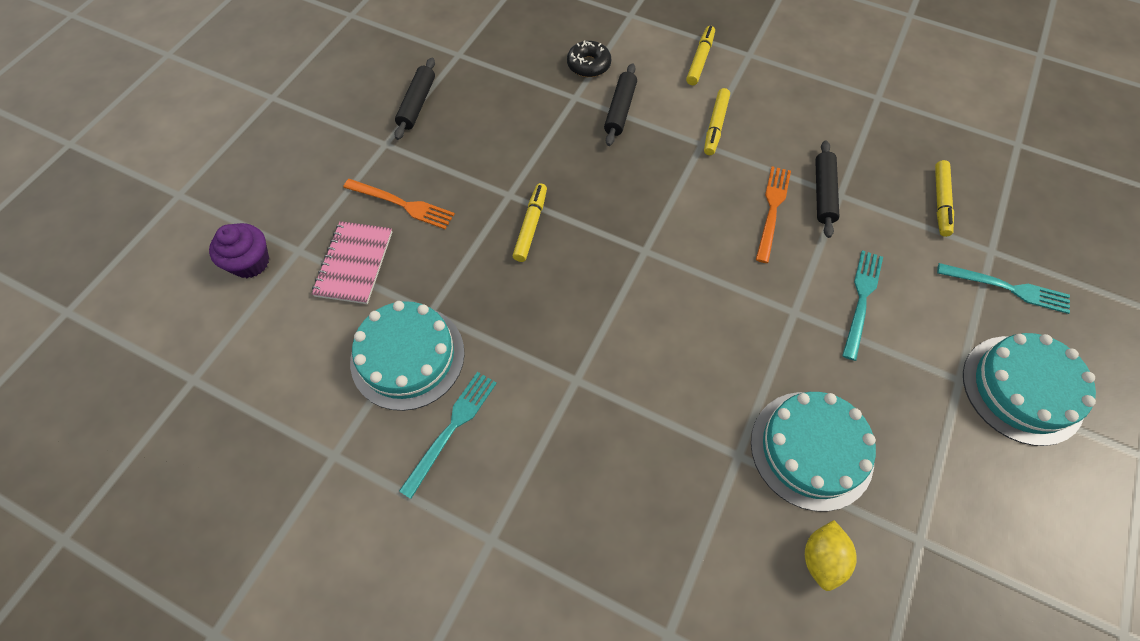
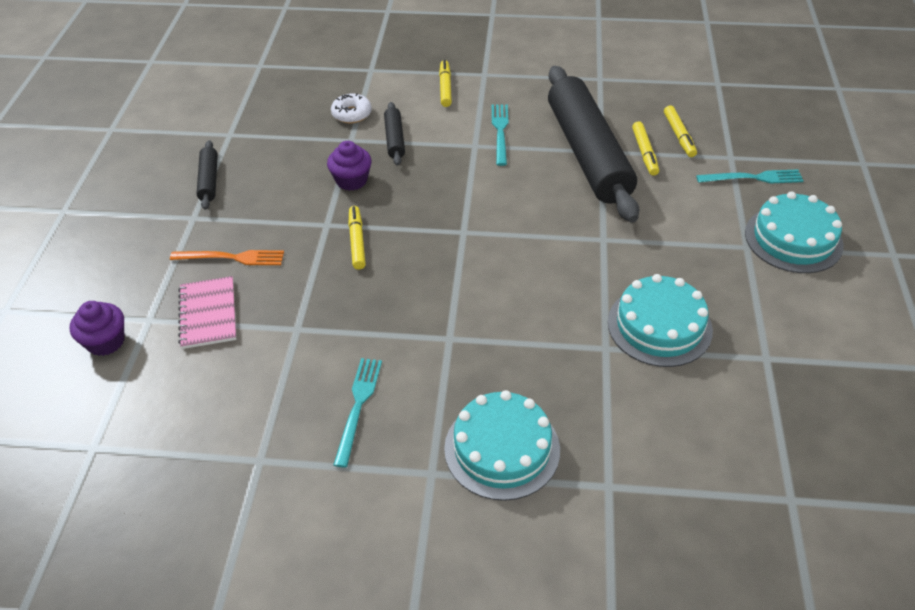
camera: 20 degrees left, 15 degrees down
(407, 356) = (292, 367): turquoise cake -> turquoise cake (502, 449)
(555, 148) = (351, 180): none -> purple cupcake
(588, 65) = (351, 114): black donut -> white donut
(715, 126) = (480, 130): yellow marker -> yellow marker (644, 152)
(772, 210) = (553, 176): orange fork -> none
(822, 558) = (701, 394): yellow lemon -> none
(823, 193) = (588, 154): black rolling pin -> black rolling pin, size x2.40
(861, 300) = (650, 216): turquoise fork -> turquoise fork (500, 132)

